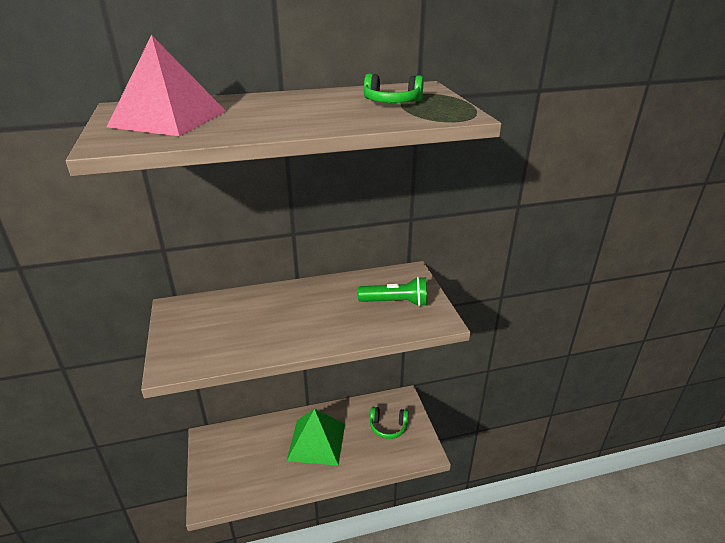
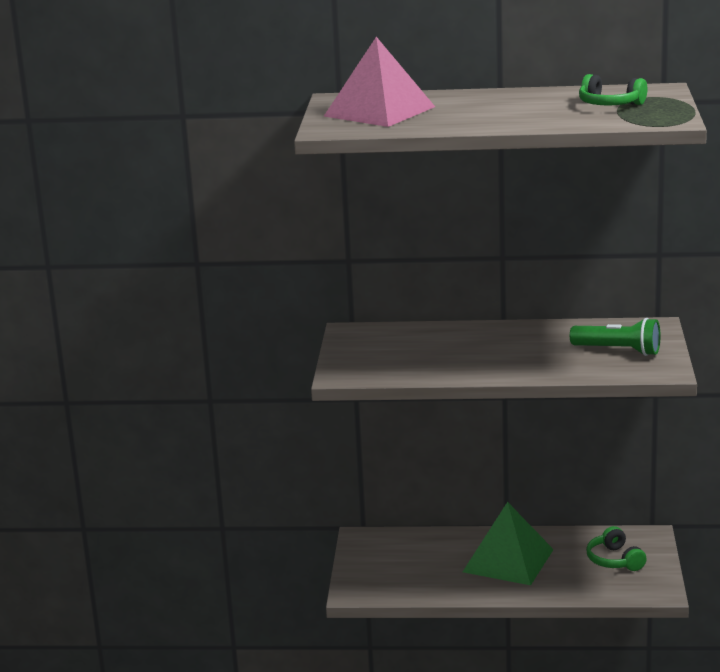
camera: 20 degrees right, 10 degrees down
(388, 427) = (614, 560): green headphones -> green headphones turned 45 degrees clockwise

